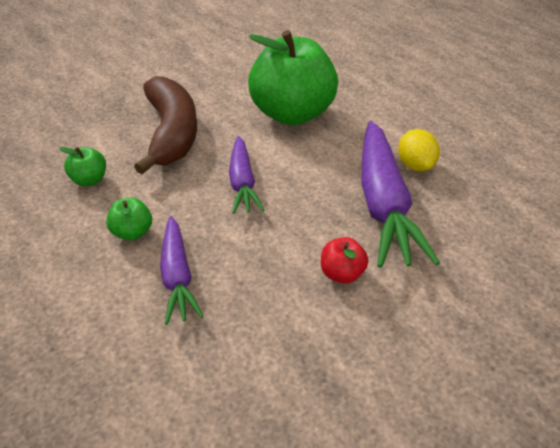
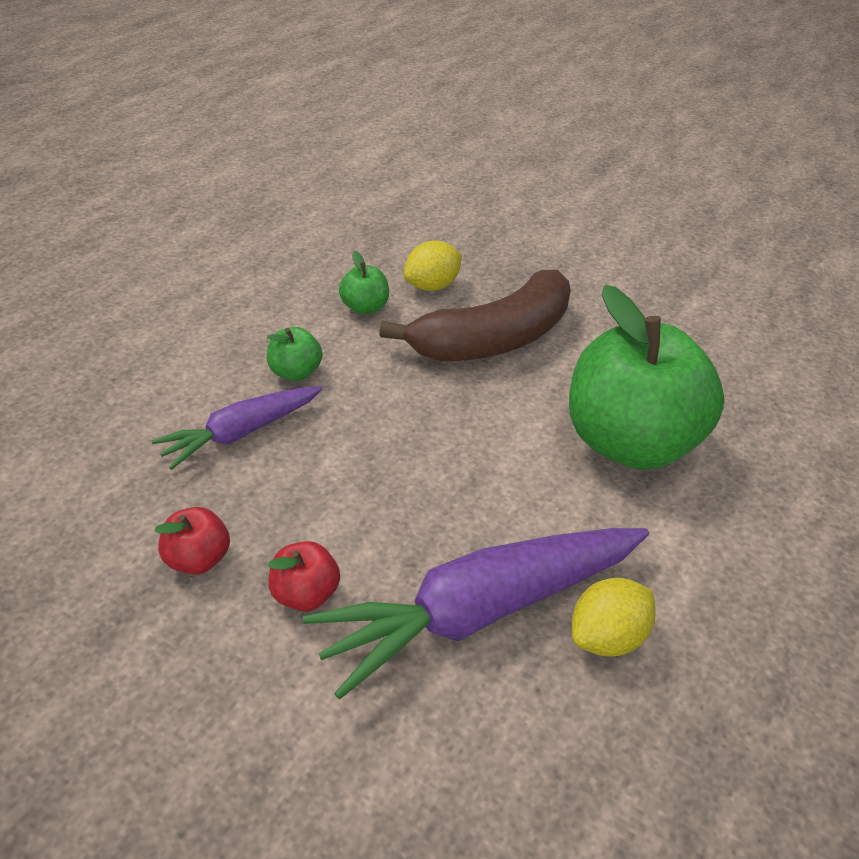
camera: 65 degrees right, 0 degrees up
(95, 143) = (432, 286): none -> yellow lemon
(242, 182) = (436, 436): purple carrot -> none
(288, 323) = (198, 558): none -> red apple

